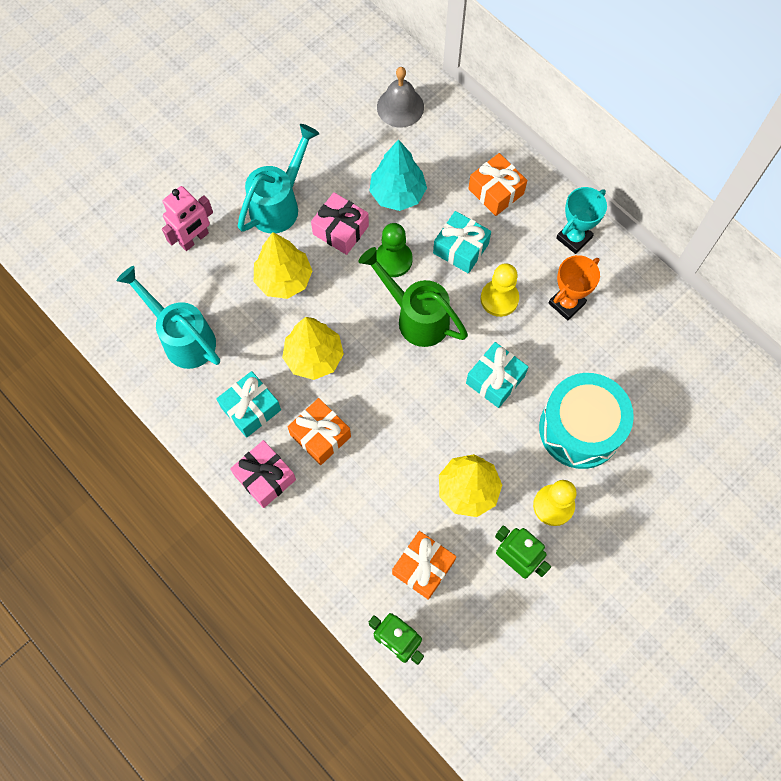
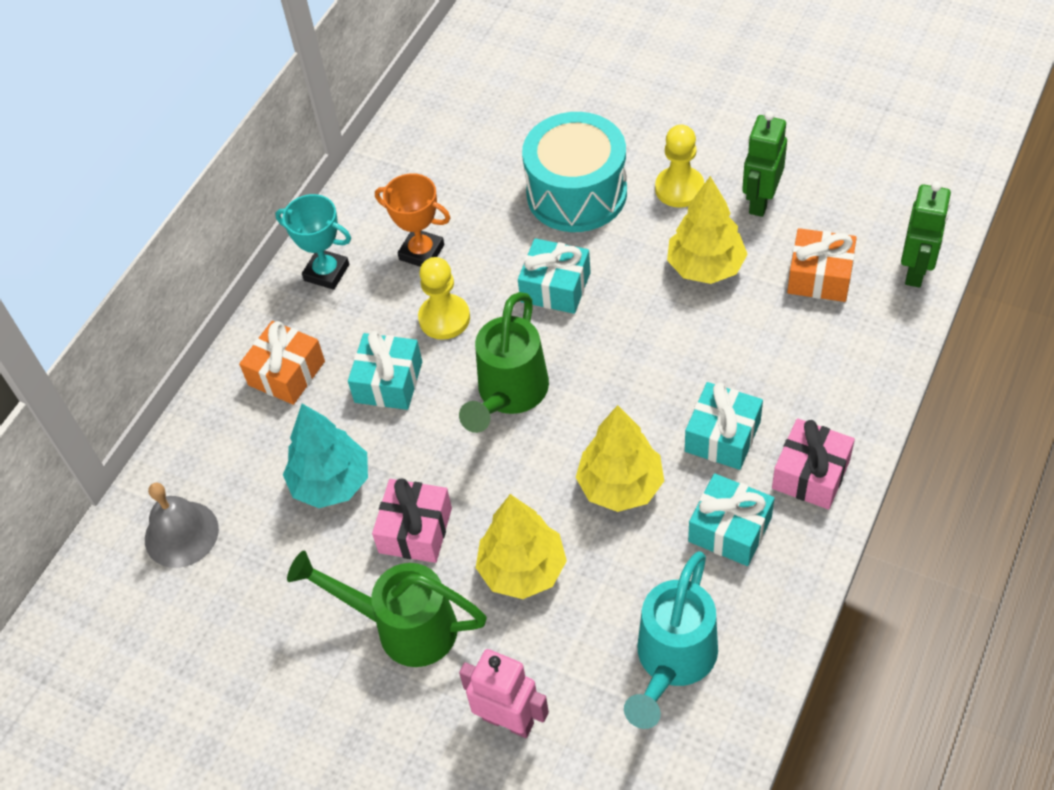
camera: 105 degrees left, 15 degrees down
(280, 204) = (402, 627): turquoise watering can -> green watering can
(320, 435) = (722, 436): orange gift -> turquoise gift
(393, 260) = (436, 450): green pawn -> none

